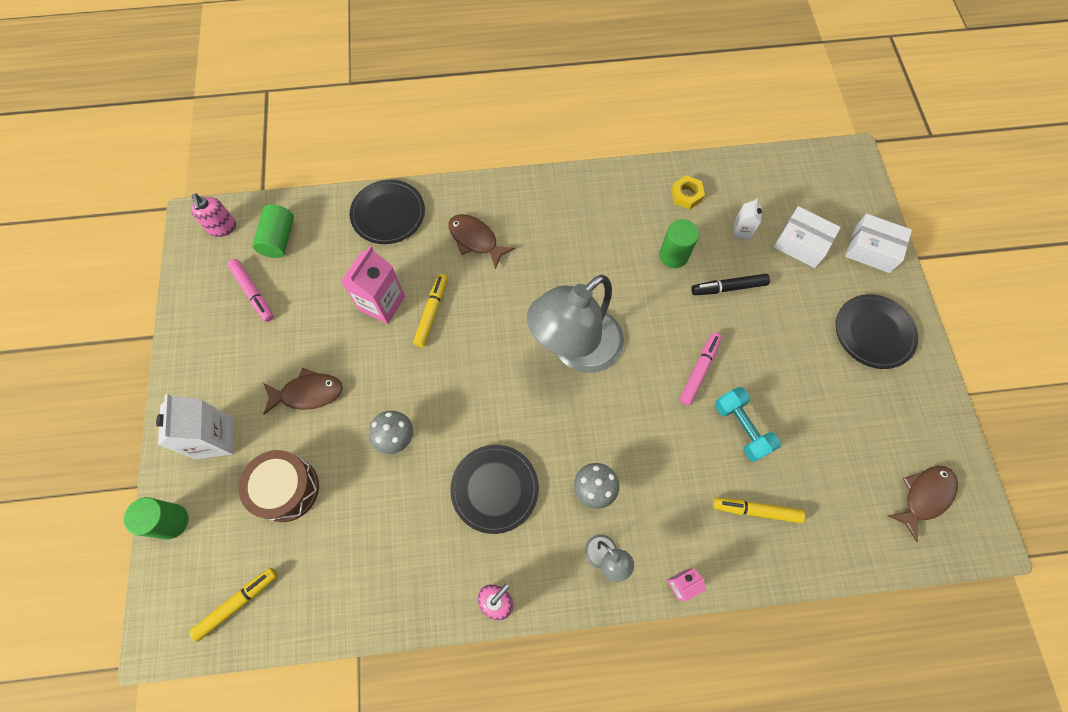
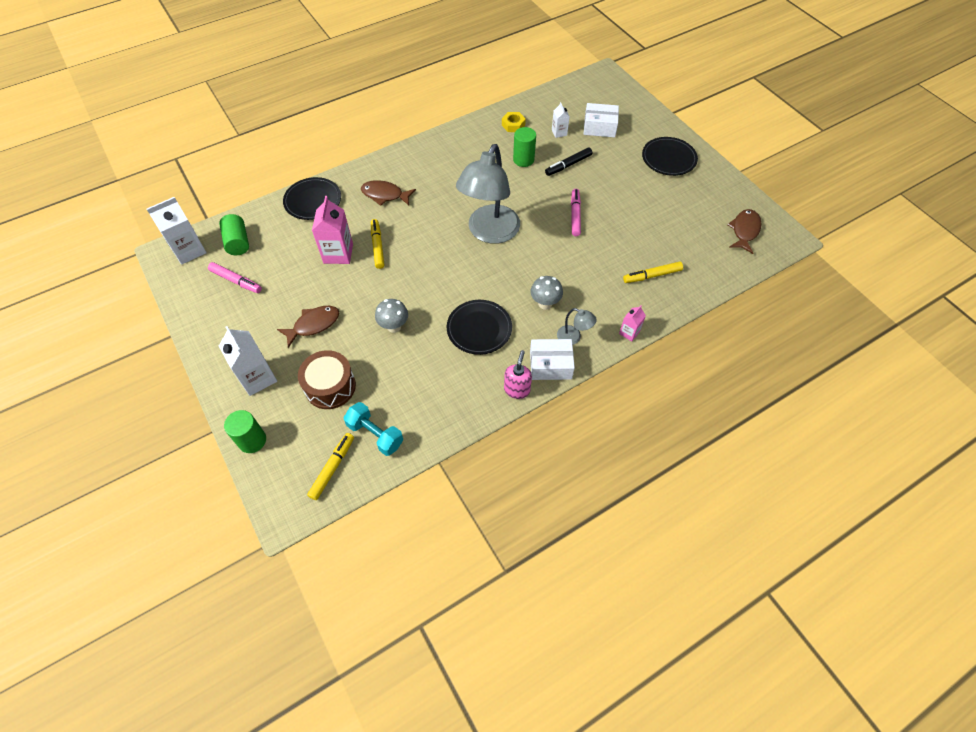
camera: 25 degrees left, 10 degrees down
(223, 228) = (189, 250): pink soap dispenser -> white carton
(741, 428) = (618, 236): turquoise dumbbell -> turquoise dumbbell (375, 434)
(871, 249) = (643, 117): white box -> white box (550, 365)

